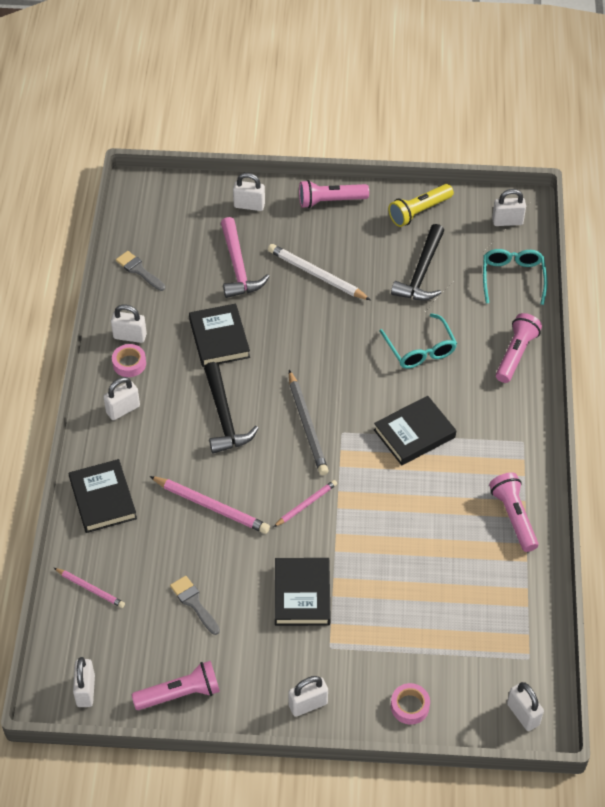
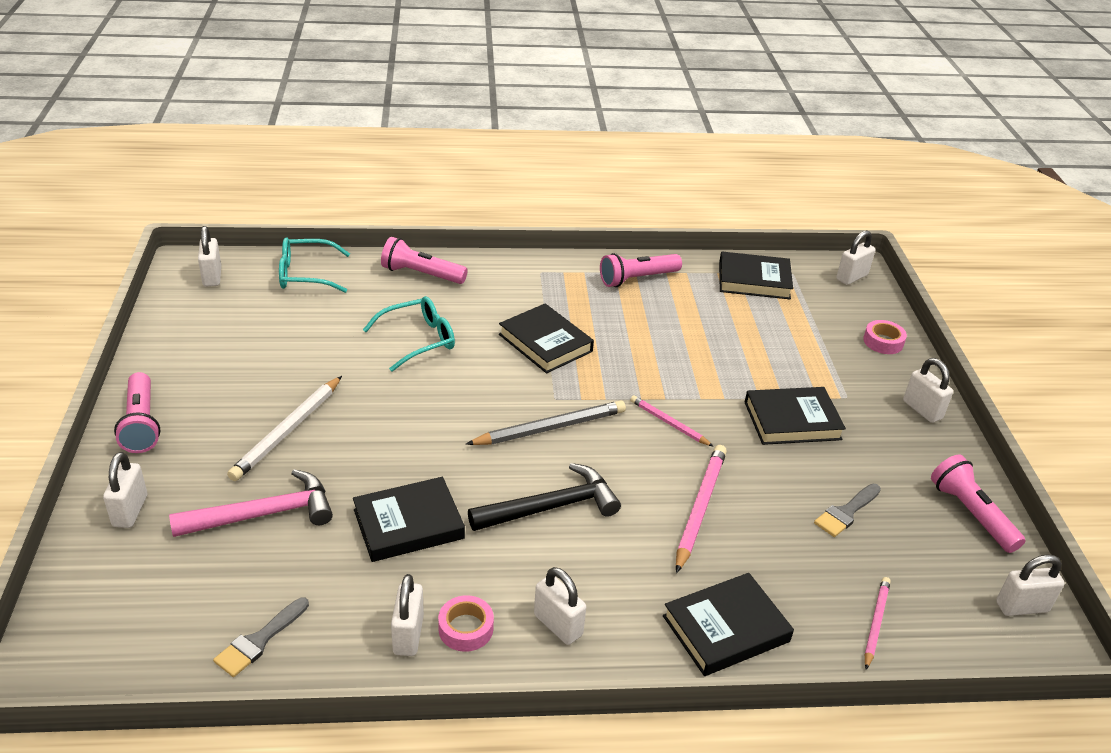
camera: 100 degrees left, 15 degrees down
(419, 211) = (180, 343): yellow flashlight -> none
(422, 272) = (291, 340): black hammer -> none
(514, 618) = (754, 280): none -> black book

